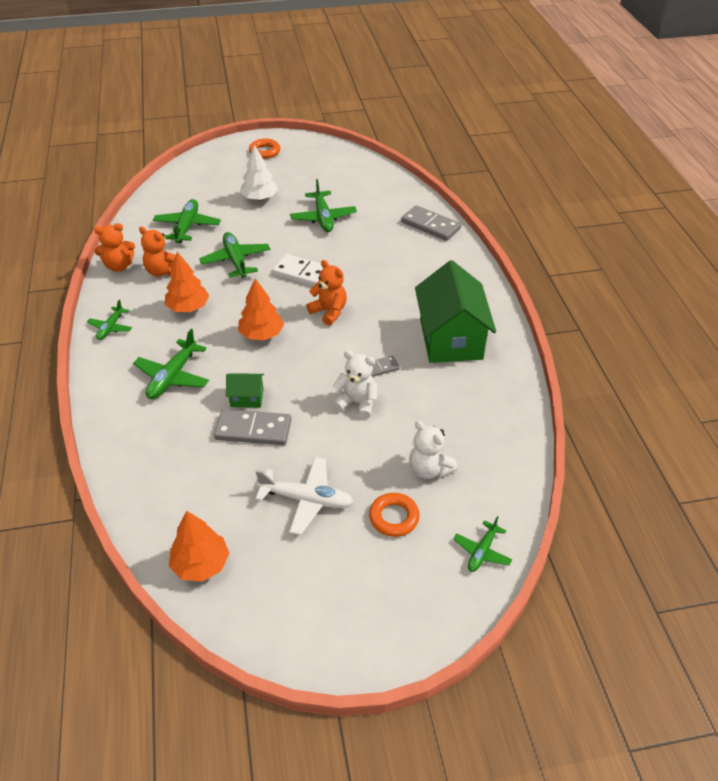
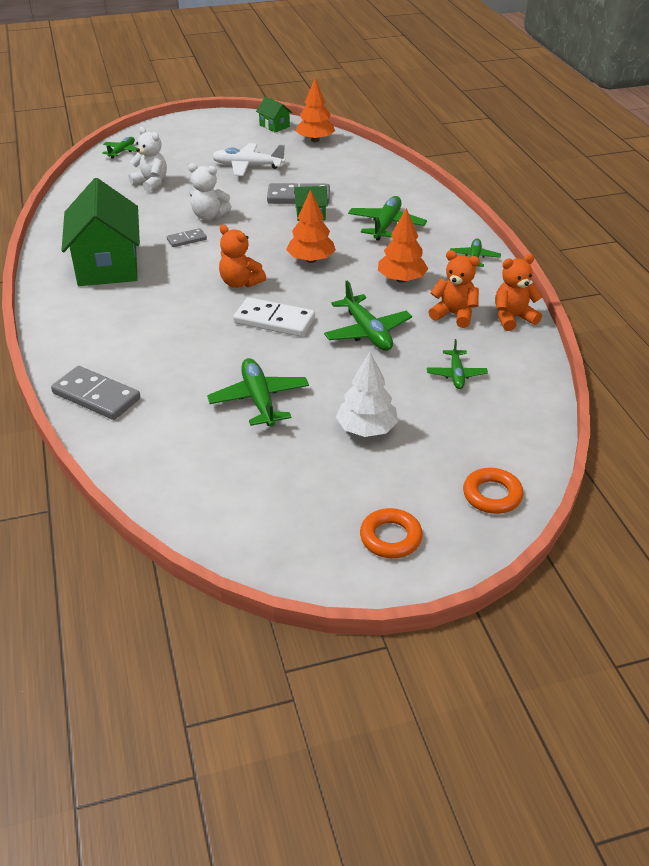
camera: 175 degrees right, 5 degrees down
(187, 227) = (456, 375): green plane -> green plane, size x0.61
(253, 616) = (274, 126): none -> green house
(394, 517) = (182, 162): orange ring -> orange ring (492, 495)

